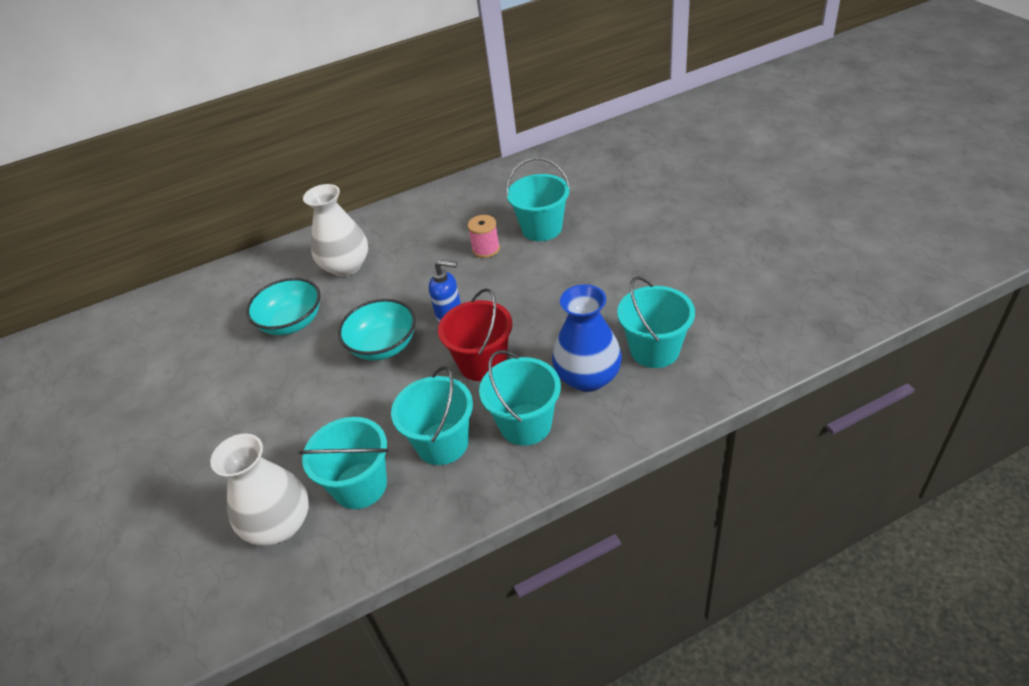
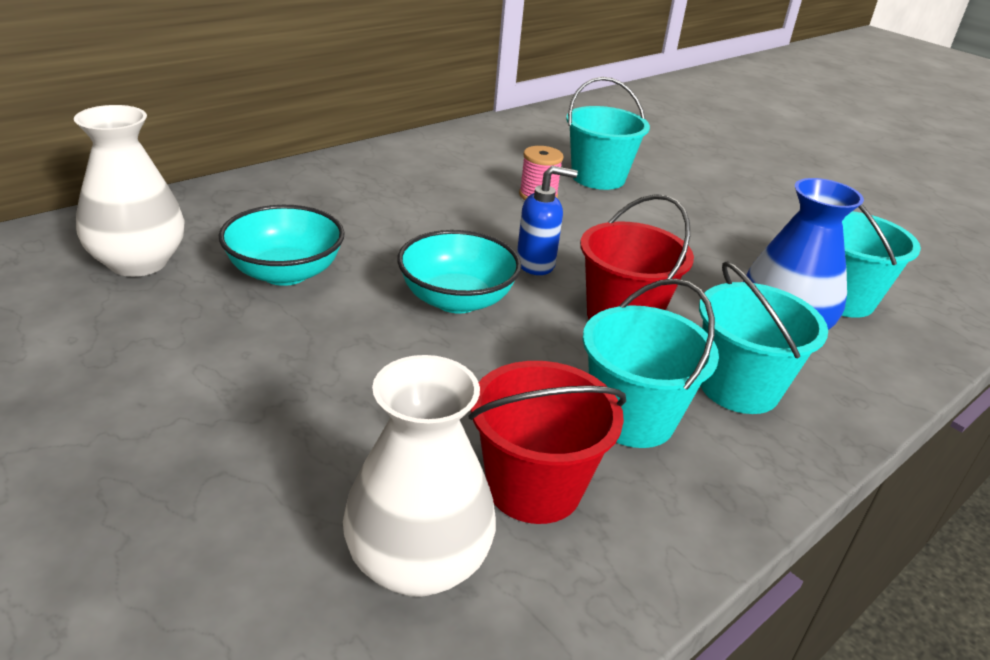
camera: 25 degrees left, 10 degrees down
(346, 266) = (340, 209): white vase -> white vase (138, 262)
(360, 486) = (534, 487): turquoise bucket -> red bucket

